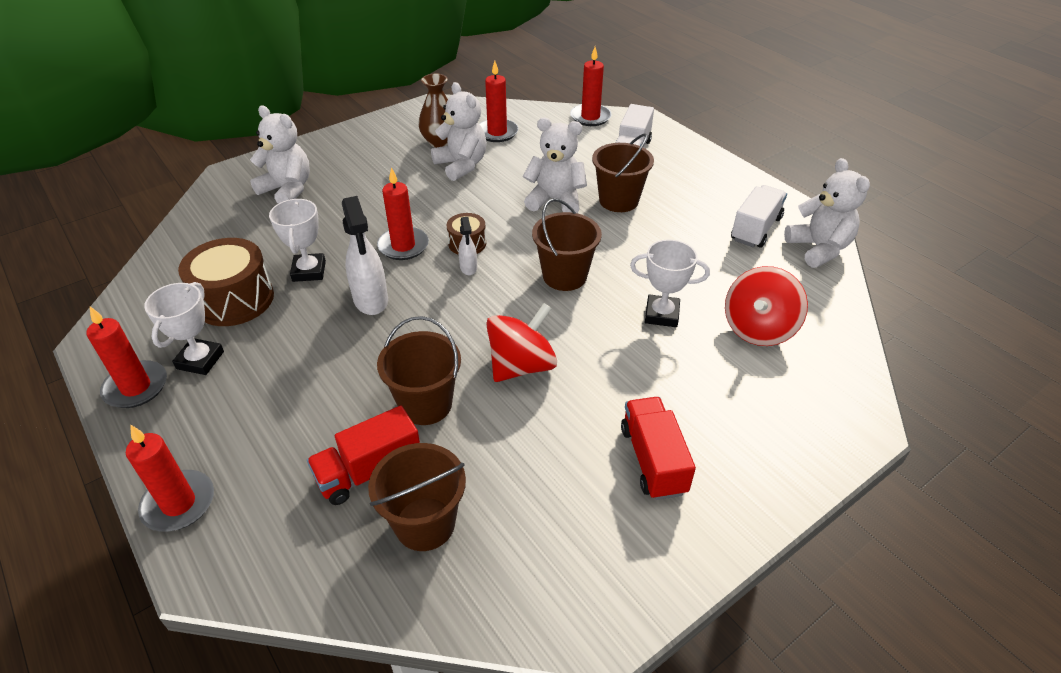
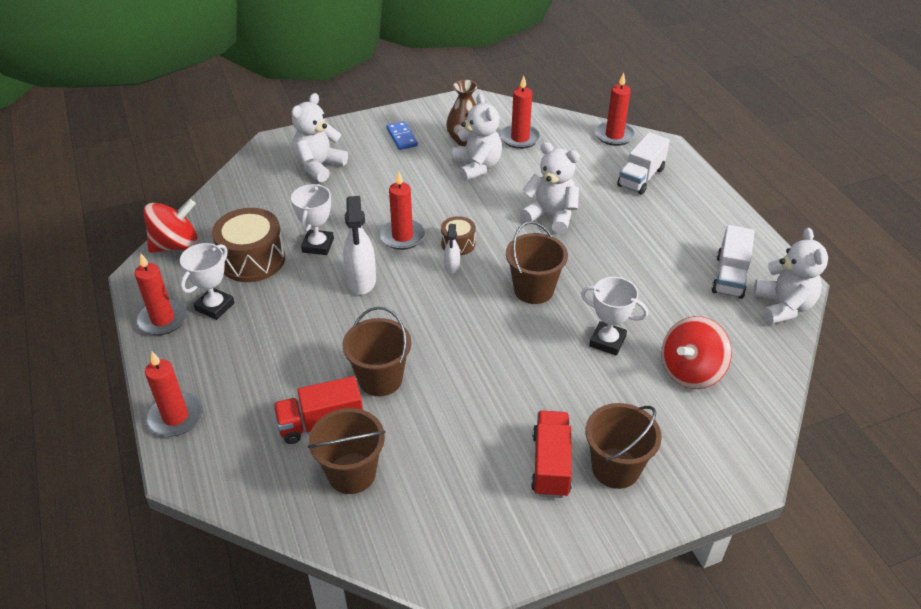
camera: 15 degrees right, 0 degrees up
(287, 190) = (319, 166): white teddy bear -> white teddy bear turned 105 degrees counterclockwise
(371, 149) = (401, 137): none -> blue domino
(521, 365) = (469, 362): red spinning top -> red spinning top (176, 245)
(618, 200) = (609, 226): brown bucket -> brown bucket (615, 468)
(756, 229) = (729, 276): white truck -> white truck turned 150 degrees clockwise

